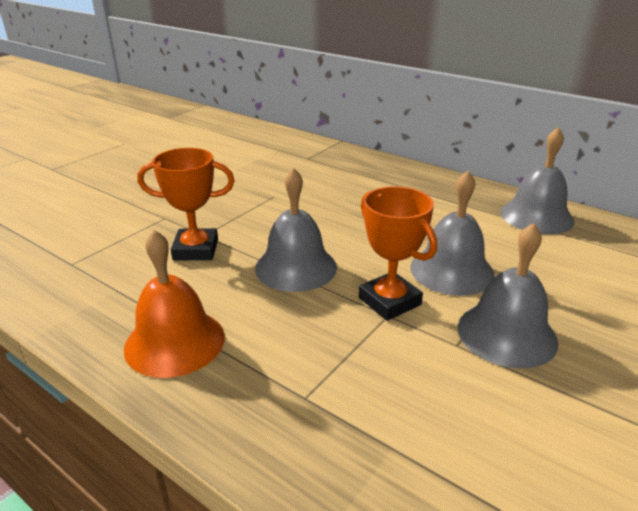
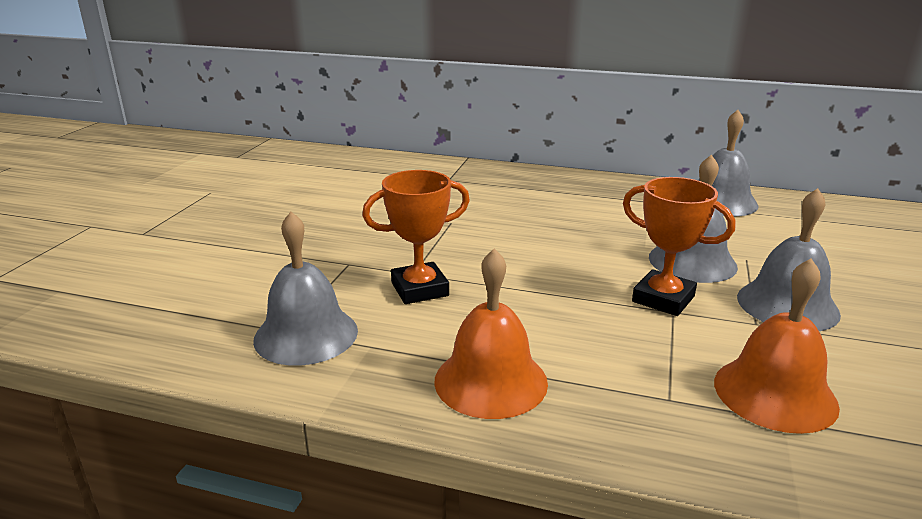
camera: 20 degrees left, 5 degrees down
(296, 267) = (543, 286): grey bell -> grey bell (306, 334)
(408, 419) = (775, 393): none -> orange bell

